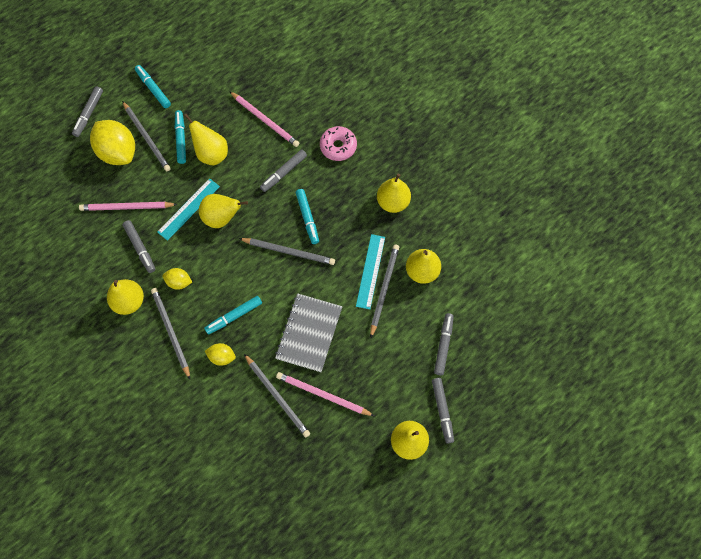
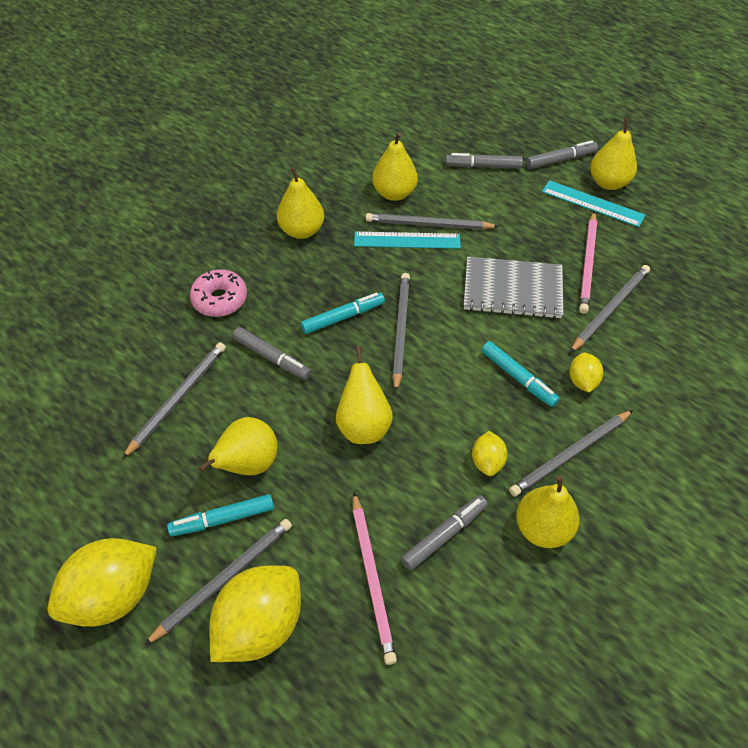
camera: 100 degrees left, 15 degrees down
(89, 114) = (175, 712): grey marker -> none
(153, 89) = (113, 595): turquoise marker -> yellow lemon
(188, 209) = (357, 476): turquoise ruler -> turquoise ruler (592, 203)
(265, 120) = (178, 398): pink pencil -> grey pencil

